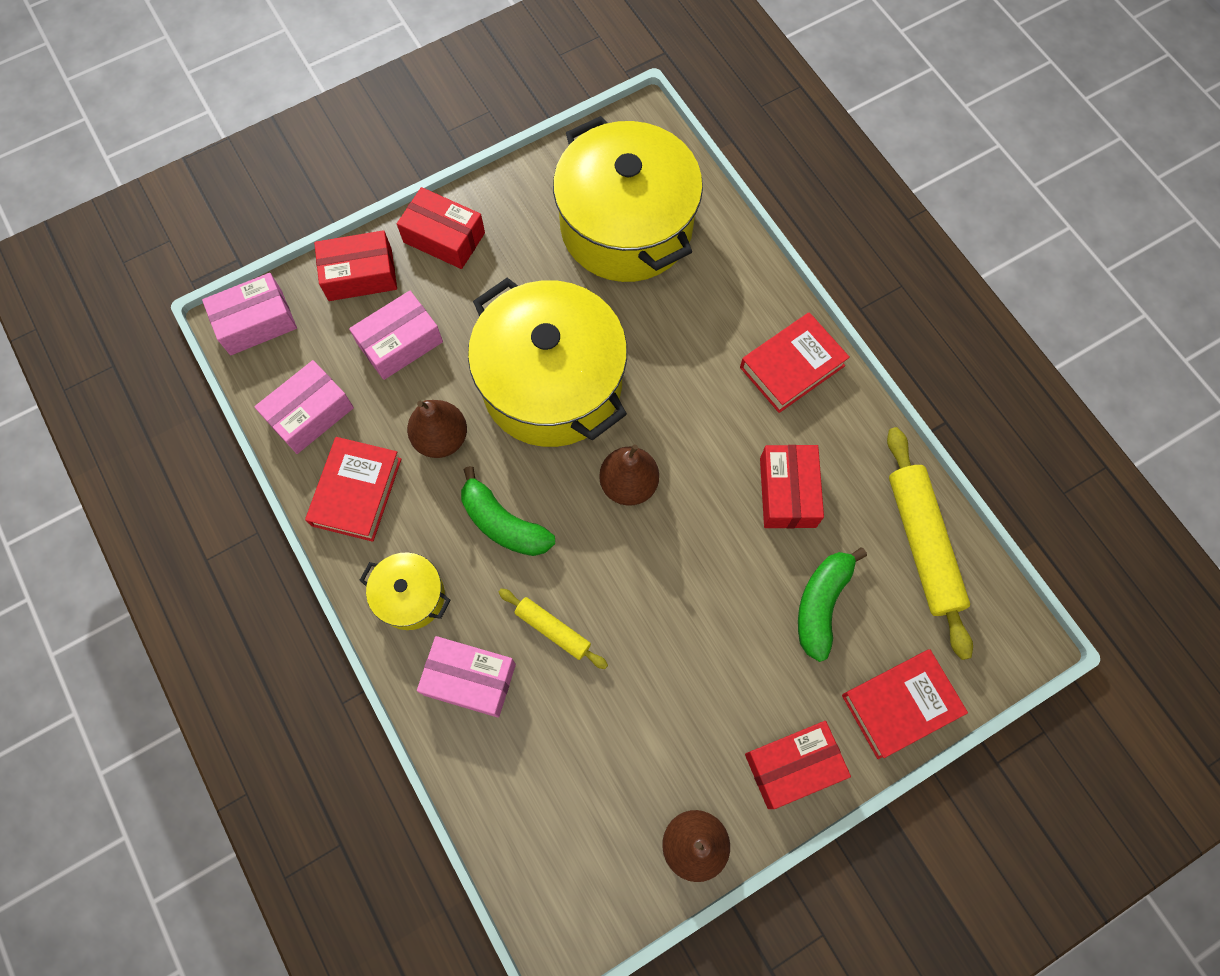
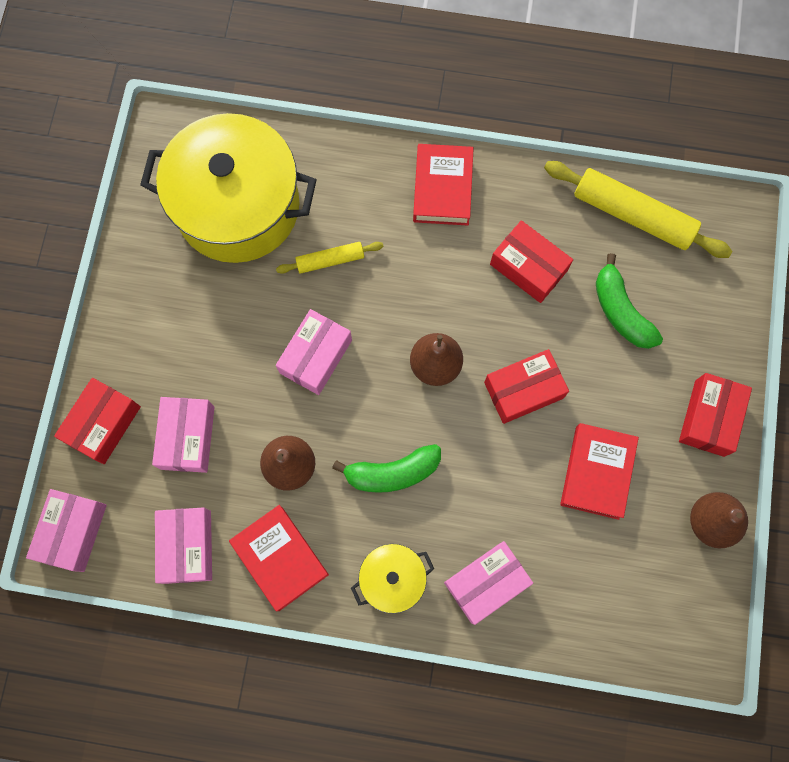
camera: 50 degrees left, 5 degrees up
(444, 237) = (128, 339): red box -> red box (523, 390)
(552, 384) = (315, 356): yellow pot -> pink box
(553, 630) = (497, 499): yellow rolling pin -> yellow rolling pin (330, 260)
(900, 705) = (723, 319): red book -> red book (597, 472)

